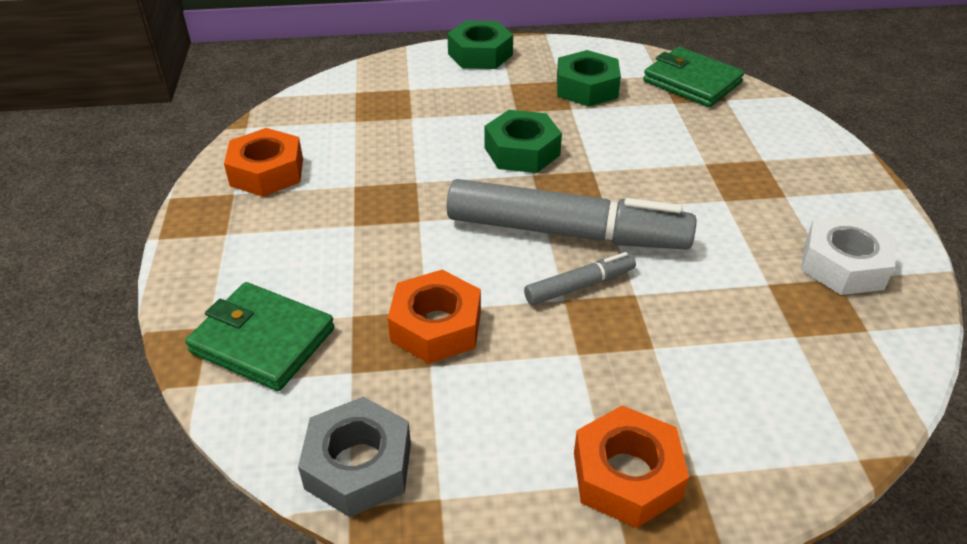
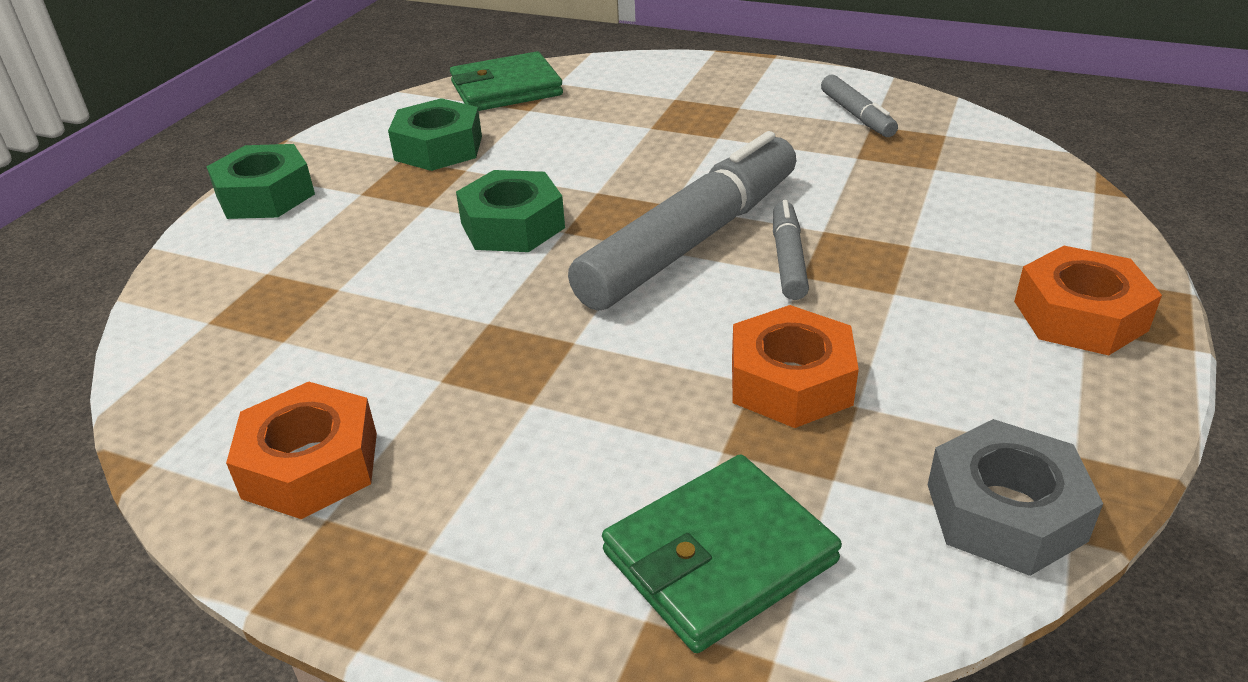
camera: 60 degrees left, 5 degrees down
(843, 265) = (857, 115): white nut -> grey marker

